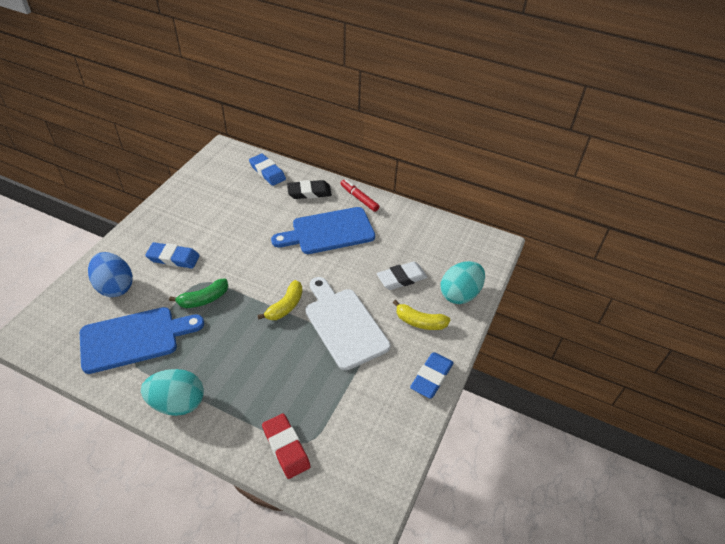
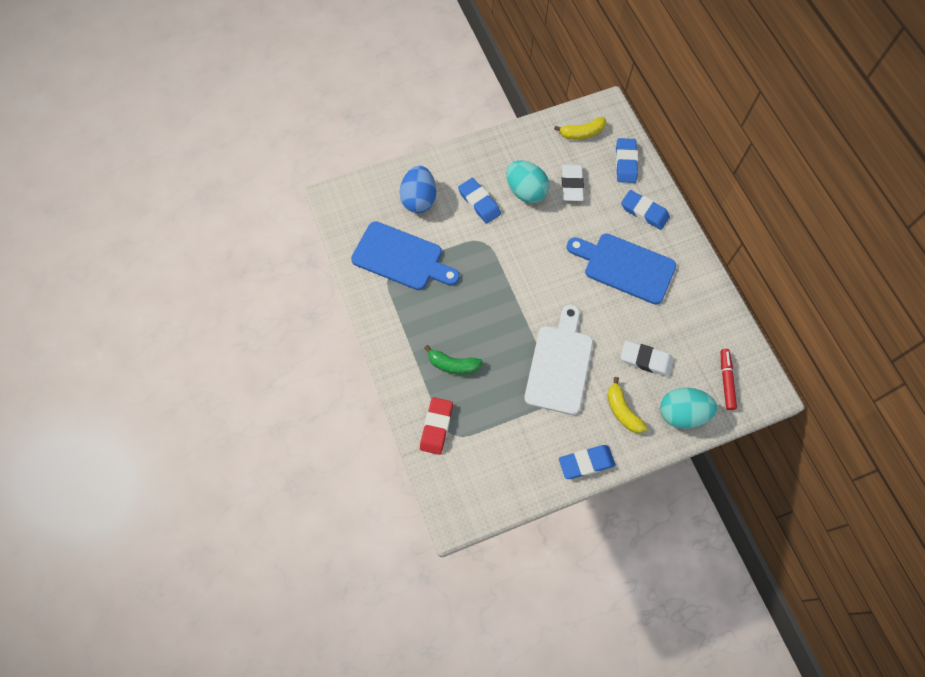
camera: 45 degrees right, 20 degrees up
(177, 403) = (393, 334): turquoise egg -> turquoise egg (526, 191)
(204, 299) = (473, 259): green banana -> green banana (453, 365)
(240, 205) = (572, 184): none -> white eraser
(285, 306) = (528, 313): yellow banana -> yellow banana (582, 133)
(309, 192) = (644, 212): black eraser -> blue eraser
(359, 198) = (684, 251): red marker -> red marker (726, 381)

